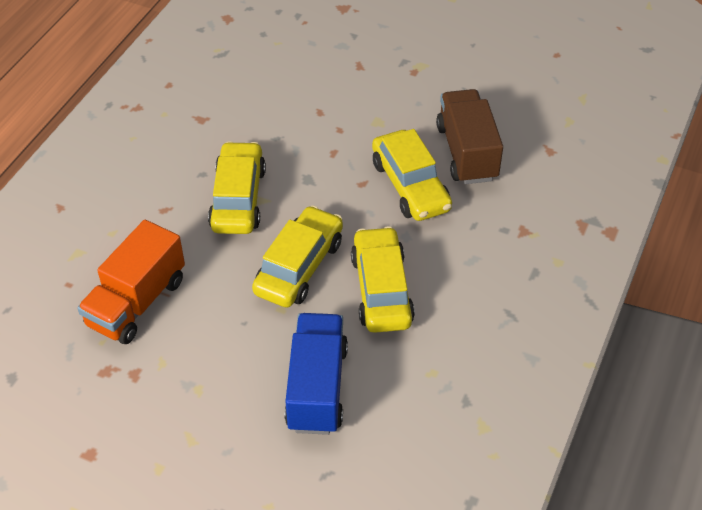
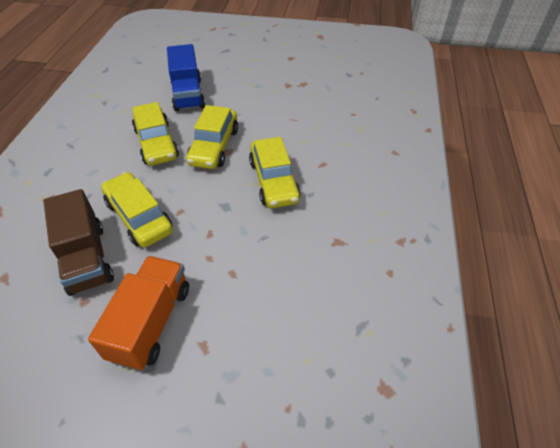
camera: 165 degrees right, 0 degrees up
(136, 302) = (306, 112): orange truck -> orange truck (151, 322)

